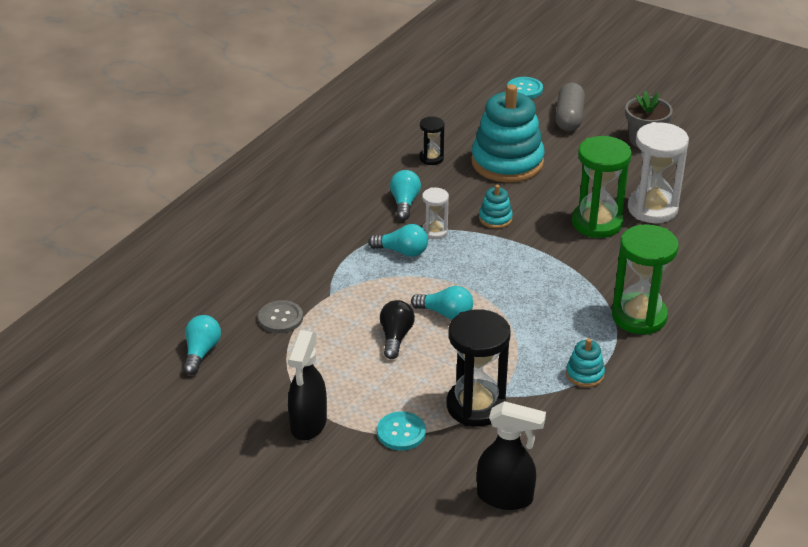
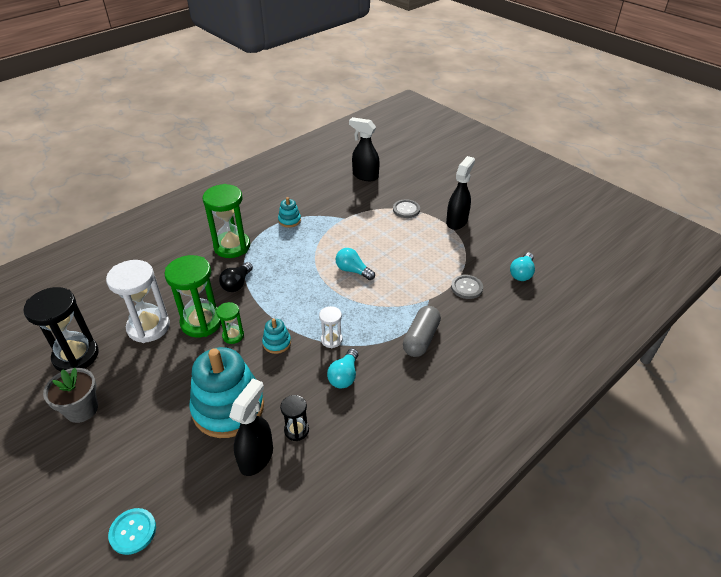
camera: 165 degrees left, 5 degrees up
(395, 337) = (392, 261): black light bulb -> black light bulb (237, 284)
(401, 432) = (406, 209): turquoise button -> grey button
(402, 251) = (364, 326): turquoise light bulb -> none
(457, 138) = (256, 457): none -> black spray bottle
(476, 406) = (360, 215): black hourglass -> black hourglass (76, 356)
(549, 217) = (233, 336): none -> green hourglass
(569, 117) = (124, 463): grey capsule -> grey capsule (421, 338)

